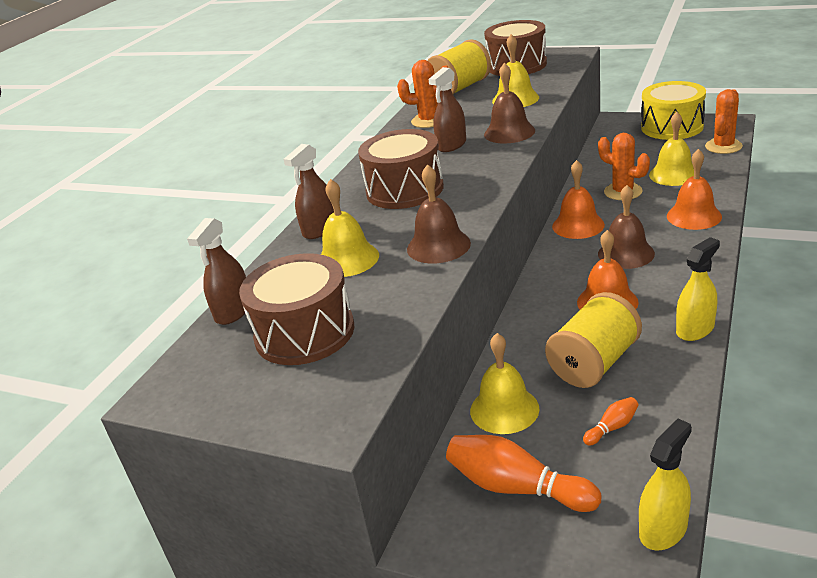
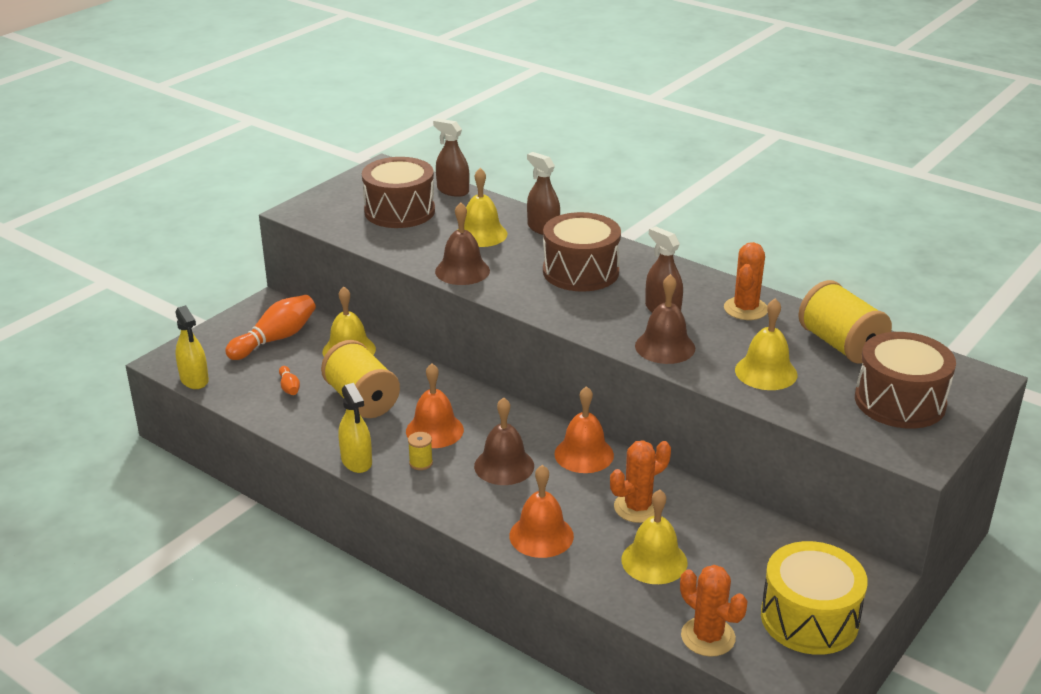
camera: 100 degrees right, 0 degrees up
(662, 293) = (421, 463): none -> yellow spool

